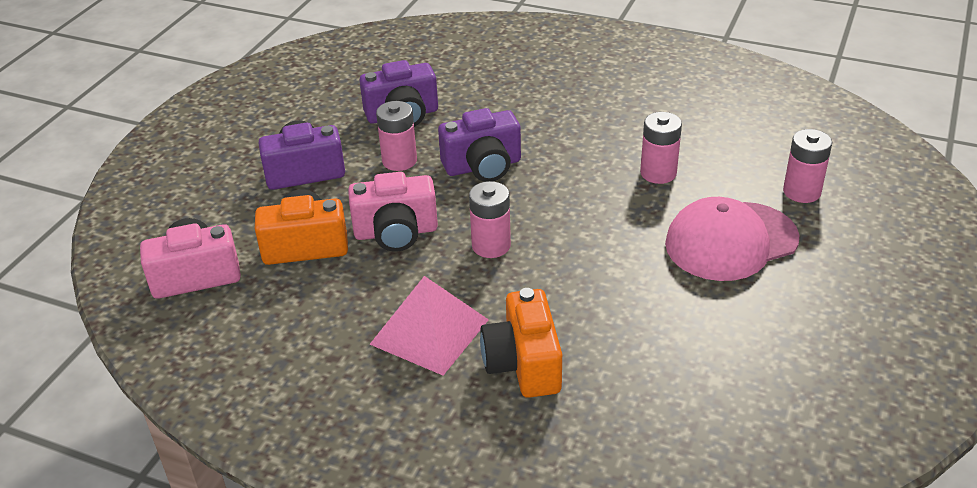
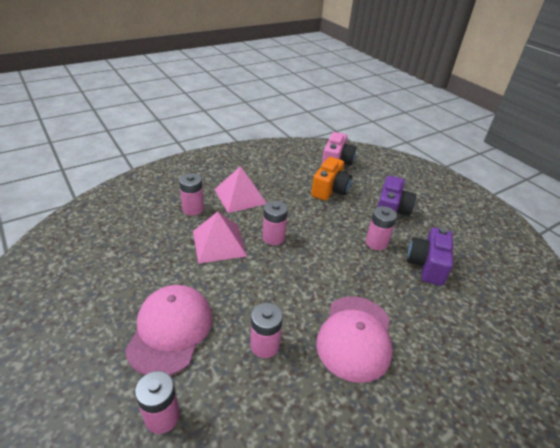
camera: 120 degrees right, 0 degrees up
(396, 232) = (314, 215): pink camera -> none
(483, 166) = (344, 270): purple camera -> none
(523, 364) = (193, 209): orange camera -> pink battery
(563, 287) = (219, 243): none -> pink pyramid
(574, 127) = (355, 337): none -> pink cap

